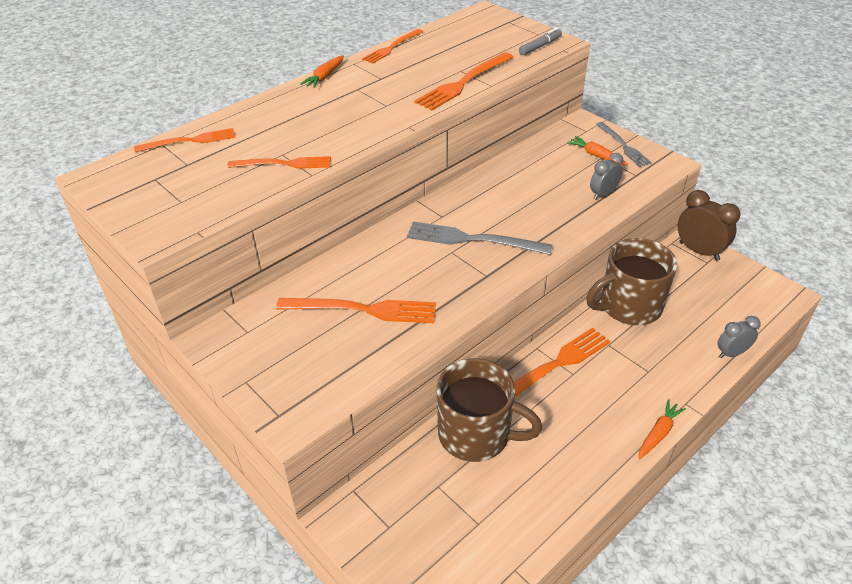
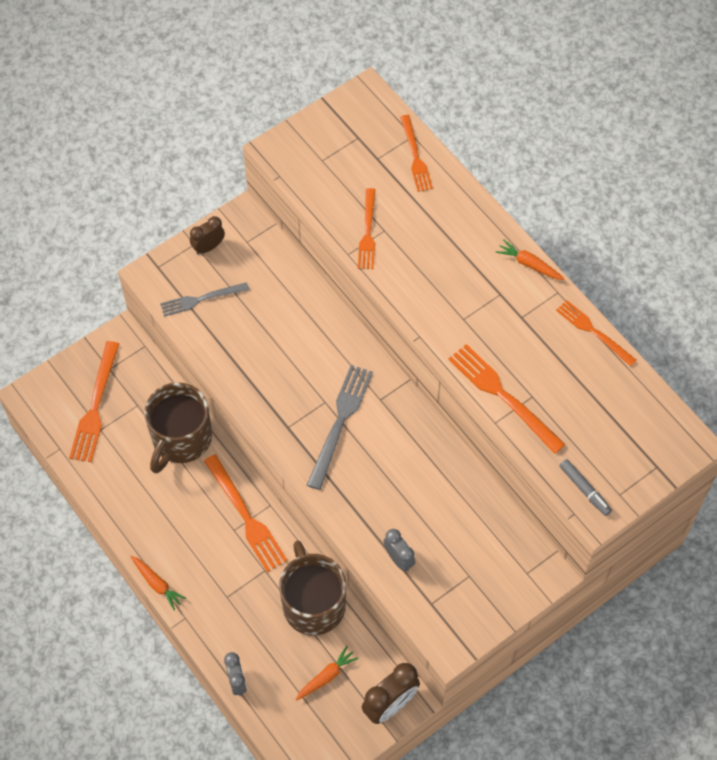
camera: 95 degrees right, 20 degrees up
(251, 366) = (208, 247): none -> brown clock
(362, 310) = (259, 325): orange fork -> orange fork (95, 406)
(596, 155) = (473, 571): orange carrot -> orange carrot (326, 676)
(623, 146) = (490, 606): grey fork -> grey fork (201, 299)

